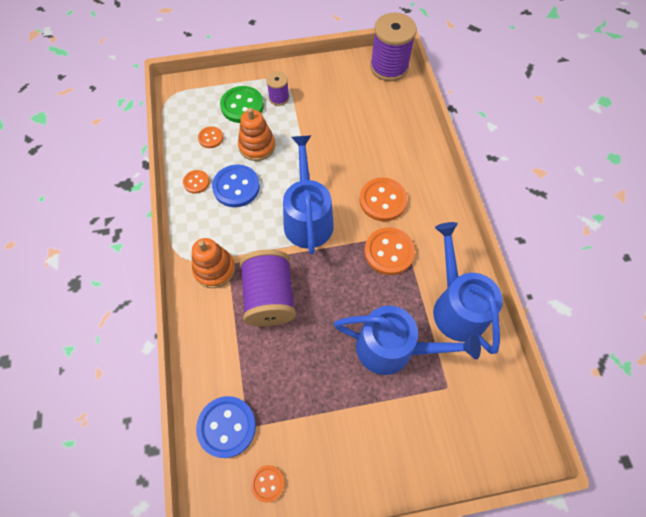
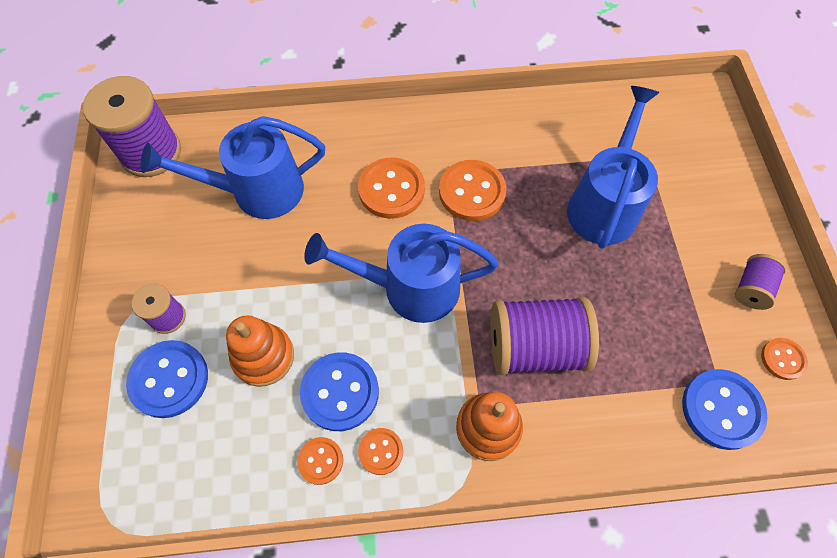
camera: 85 degrees left, 0 degrees up
(211, 138) = (229, 436): orange button -> orange button (380, 451)
(242, 106) = (169, 379): green button -> blue button
(328, 465) = (751, 288): none -> purple spool
(456, 306) = (548, 132): blue watering can -> blue watering can (257, 191)

